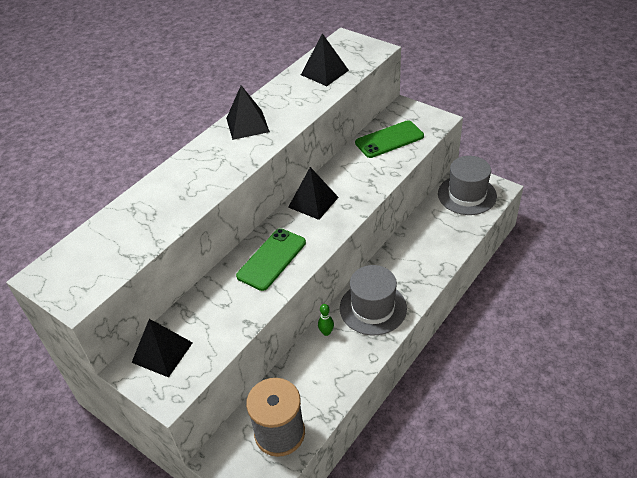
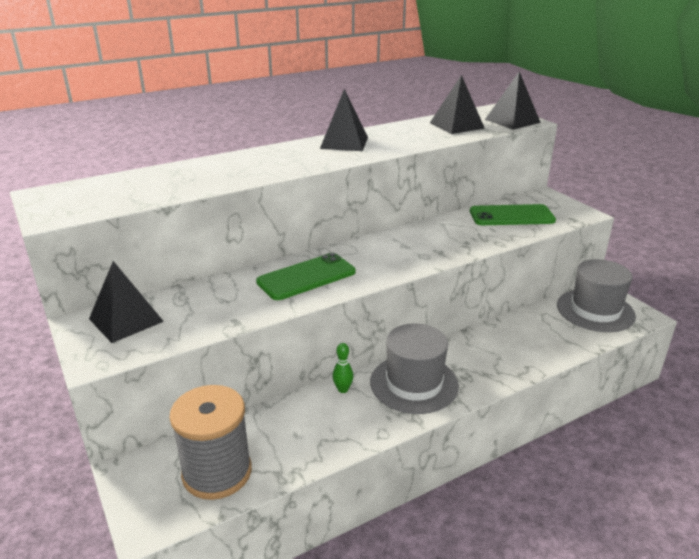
camera: 20 degrees right, 15 degrees down
(313, 202) = (388, 244): black pyramid -> black pyramid (512, 121)

